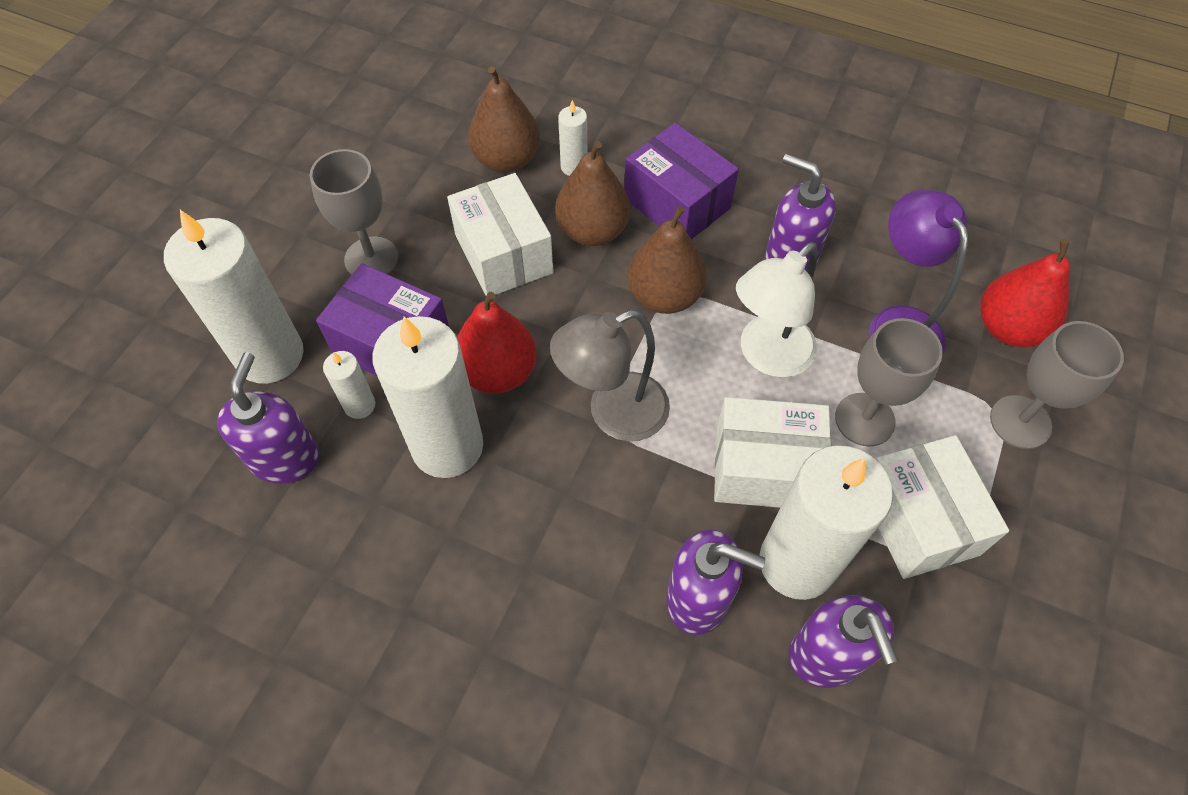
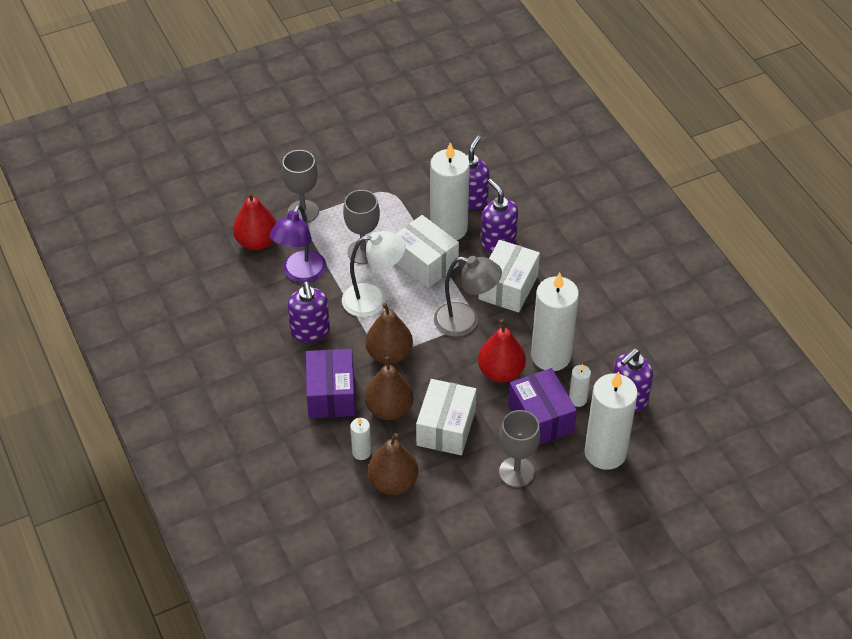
camera: 140 degrees left, 10 degrees down
(918, 520) = (386, 211): white box -> white box (508, 287)

